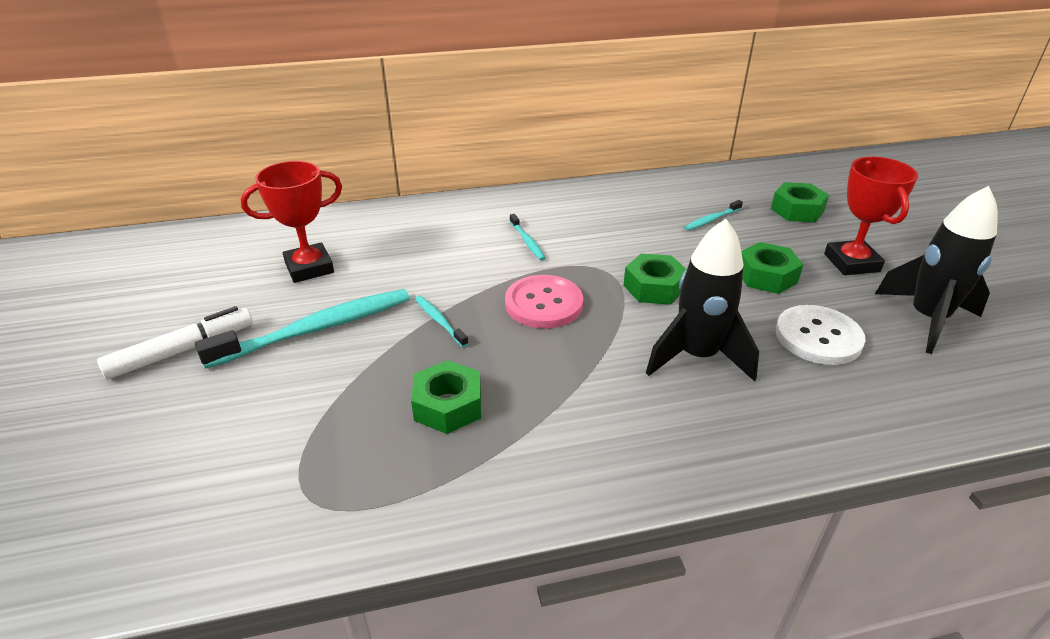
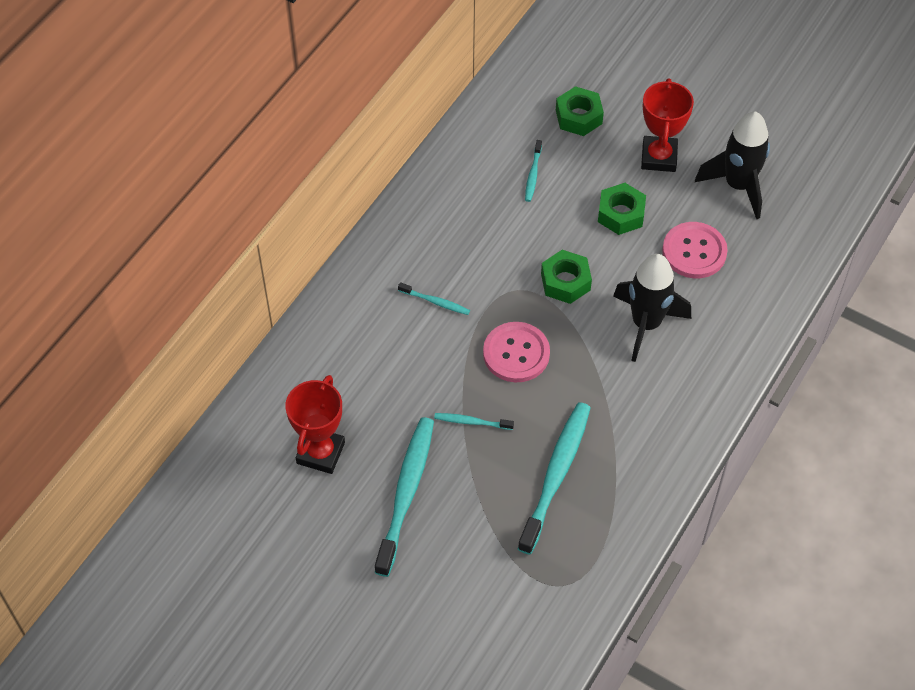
camera: 45 degrees left, 20 degrees up
(182, 351) = (349, 580): white marker -> none
(448, 405) = (556, 475): green nut -> turquoise toothbrush
(818, 337) = (694, 252): white button -> pink button
(851, 263) = (659, 157): red trophy -> red trophy turned 60 degrees clockwise

